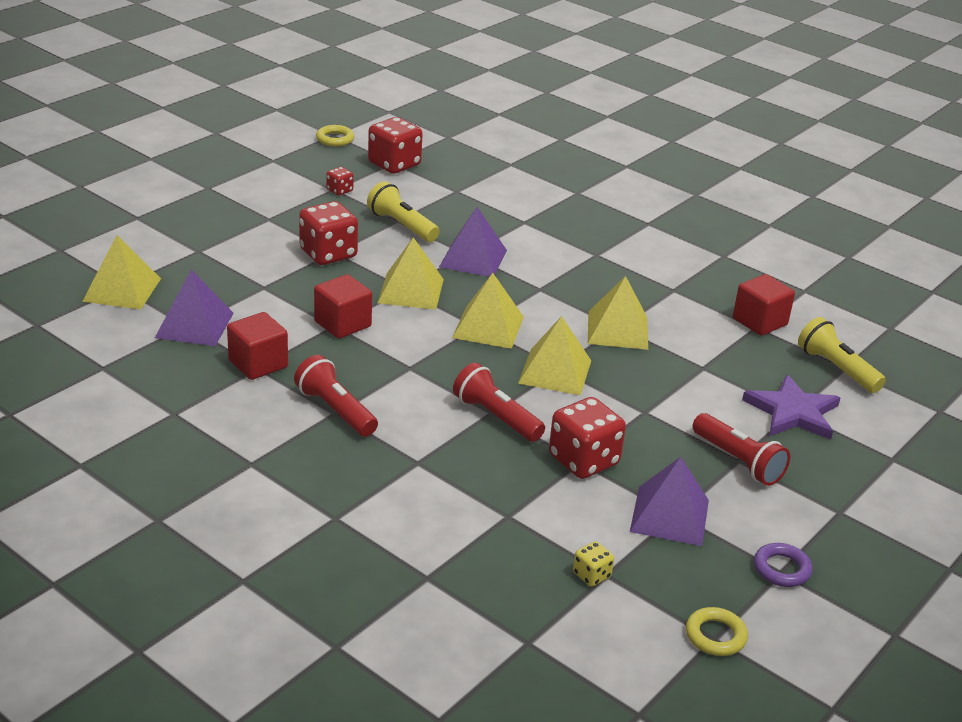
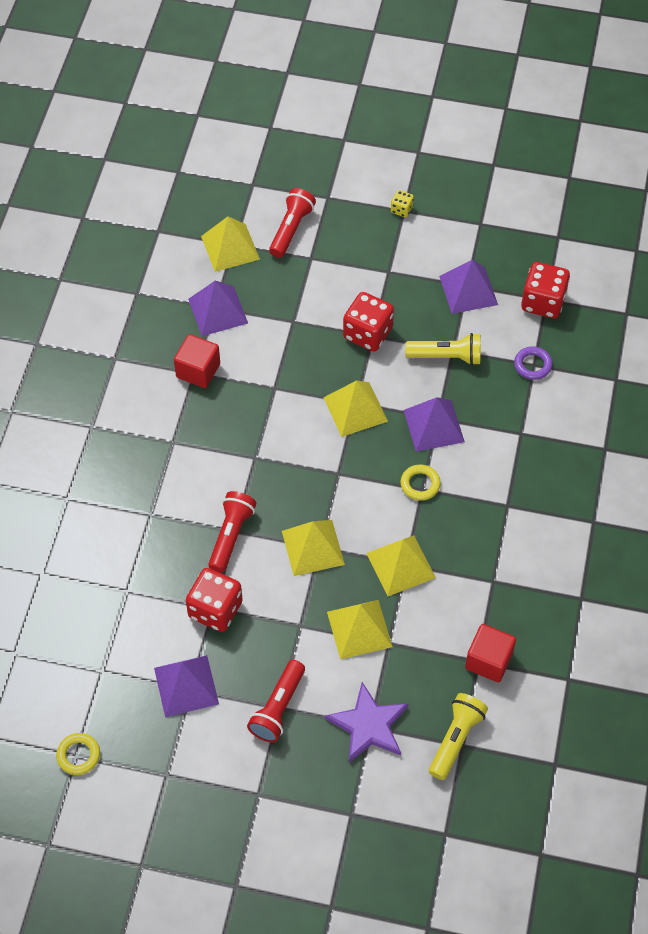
camera: 65 degrees right, 25 degrees up
(335, 139) = (551, 242): yellow ring -> yellow ring (420, 484)
(335, 410) = (176, 441): red flashlight -> red flashlight (291, 229)
(339, 190) = (468, 290): red dice -> purple pyramid
(342, 324) = (280, 391): red cube -> none
(401, 225) = (446, 356): yellow flashlight -> yellow flashlight turned 75 degrees clockwise
(488, 327) = (342, 480): yellow pyramid -> yellow pyramid (359, 629)
(591, 575) = (96, 662): yellow dice -> yellow dice (401, 209)
(781, 569) = (169, 774): purple ring -> purple ring (532, 365)

